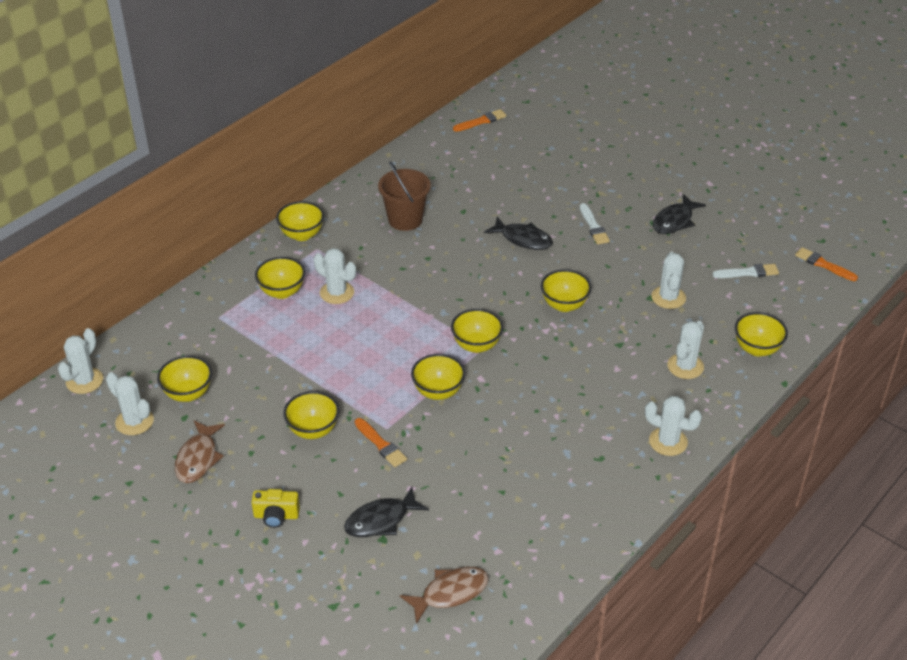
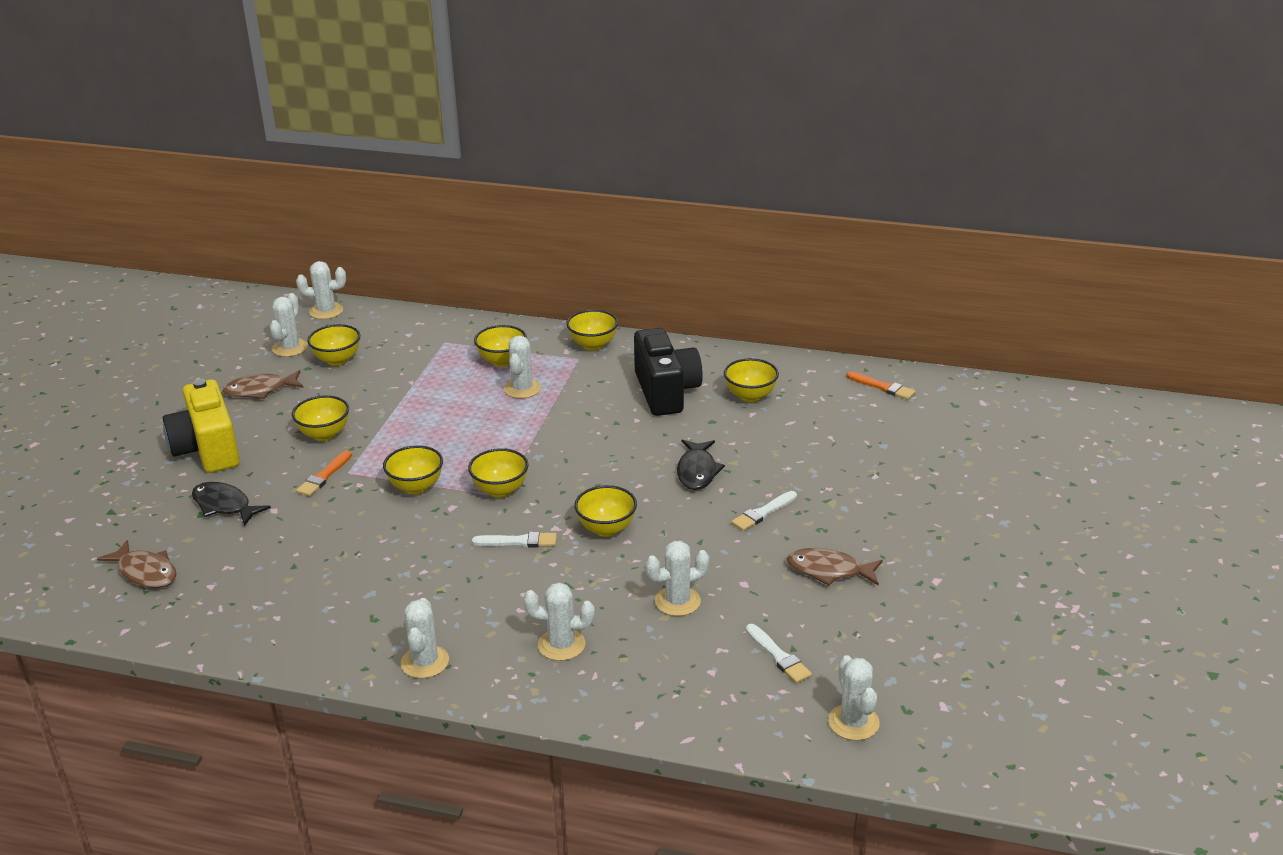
camera: 65 degrees right, 10 degrees down
(276, 516) = (207, 449): yellow camera -> yellow camera, size x2.11
(405, 219) = (666, 392): brown bucket -> black camera
(551, 354) = (519, 541): none -> white brush
(674, 221) = (829, 570): black fish -> brown fish
(757, 349) = (633, 697): yellow bowl -> yellow bowl (750, 396)
(823, 264) = (853, 722): orange brush -> white cactus

